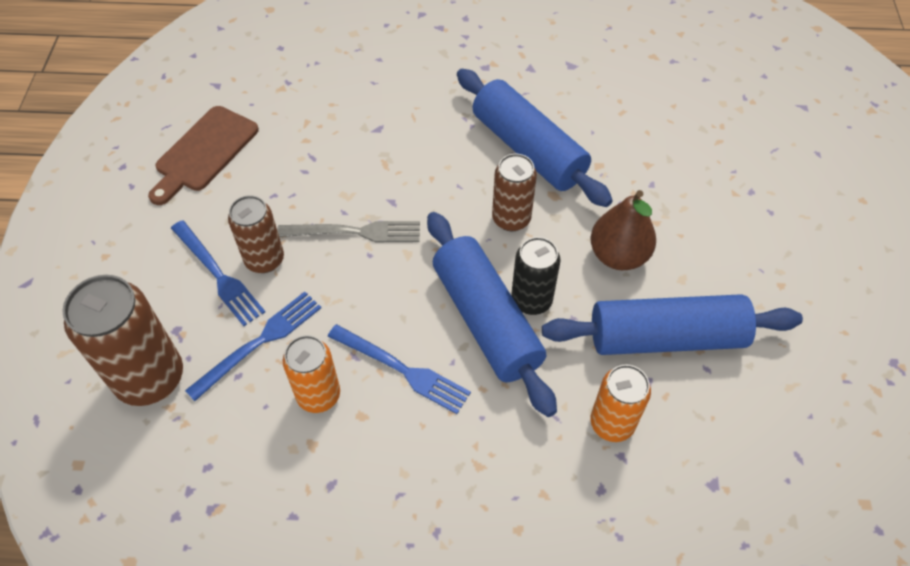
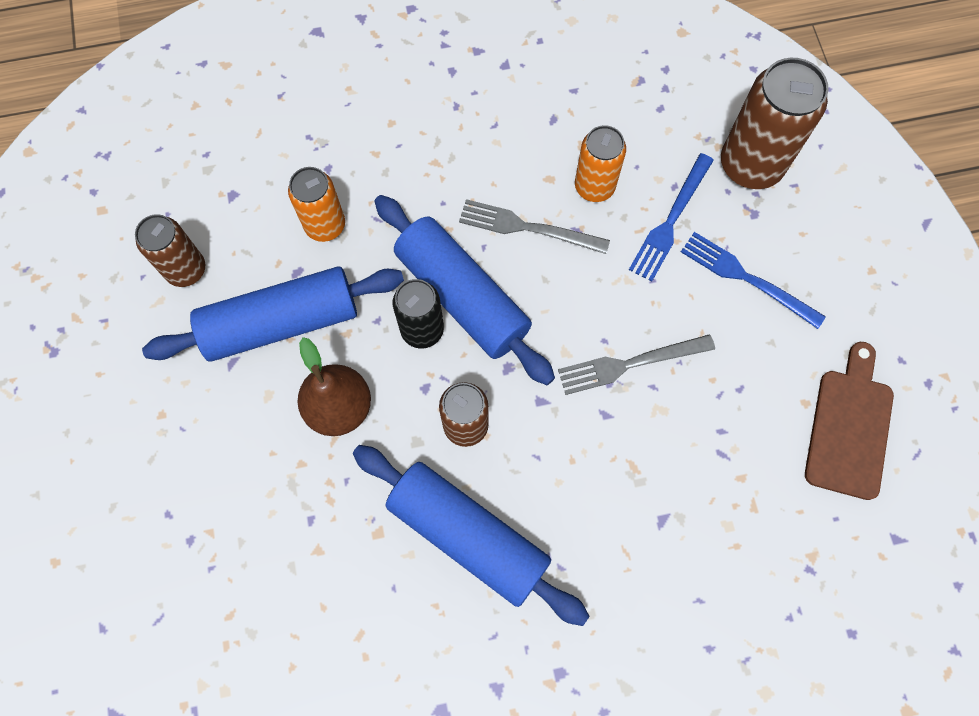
camera: 165 degrees right, 15 degrees up
(264, 260) = (709, 307): brown can -> brown can (186, 270)
(402, 370) = (527, 227): blue fork -> grey fork

